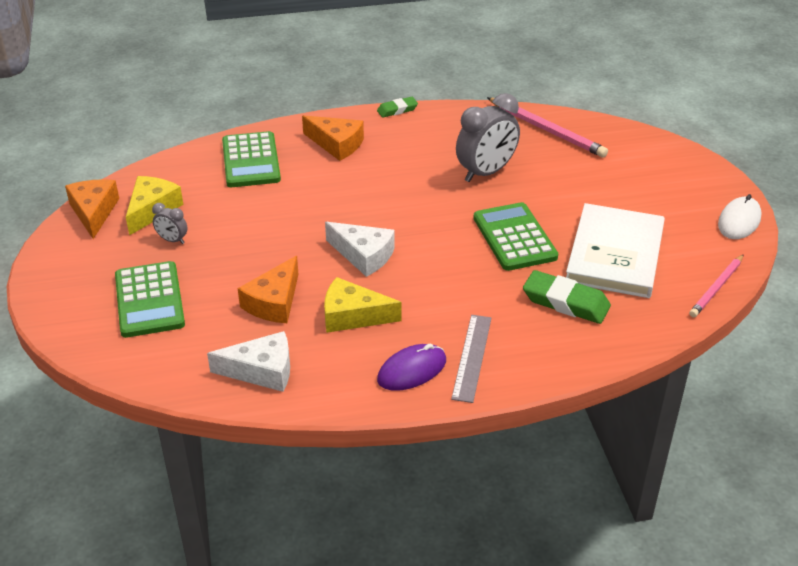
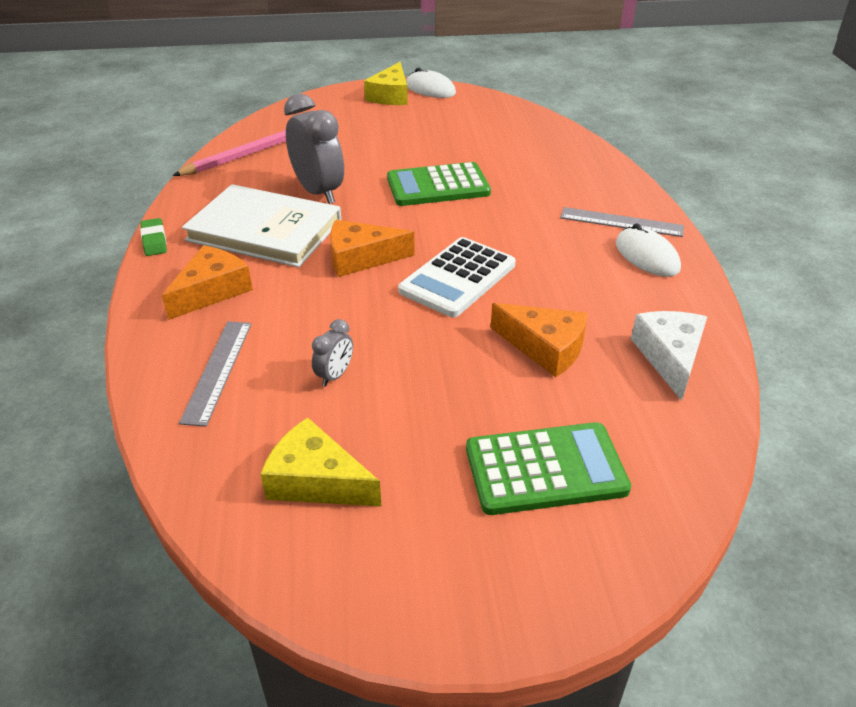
camera: 85 degrees left, 0 degrees up
(94, 212) = (302, 564): orange cheese -> orange cheese (361, 258)
(172, 240) = (403, 451): grey clock -> grey clock (335, 375)
(251, 161) = (218, 370): green calculator -> grey ruler
(352, 316) = (566, 289): yellow cheese -> yellow cheese (390, 96)
(363, 255) = (458, 278): white cheese -> white calculator
(412, 370) = (647, 256): purple mouse -> white mouse
(565, 302) = (538, 170): green eraser -> none
(614, 254) = (470, 142): white book -> white book (264, 230)
(717, 288) = (518, 108): pink pencil -> none

